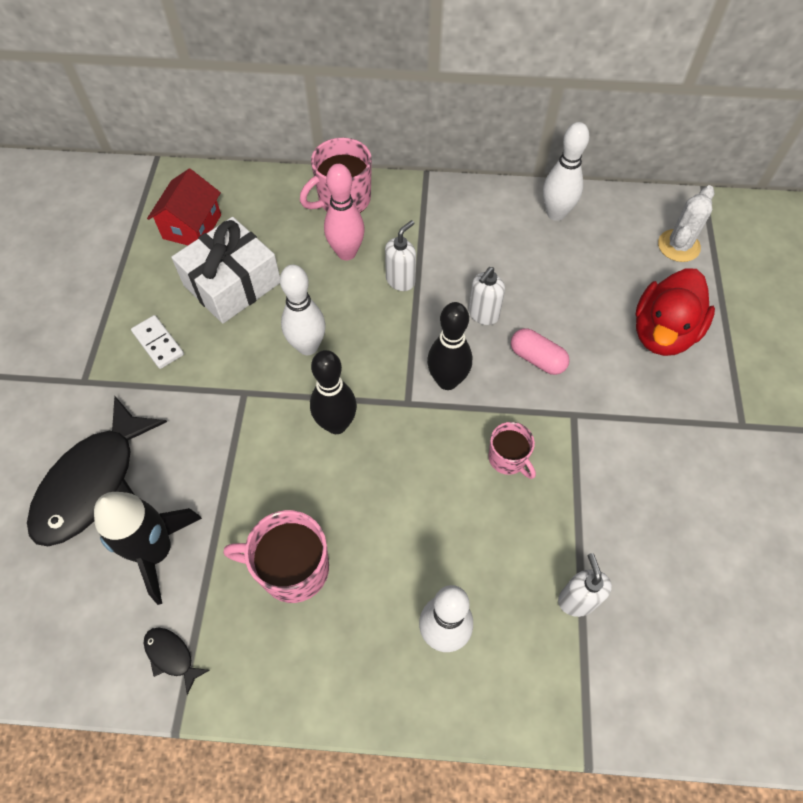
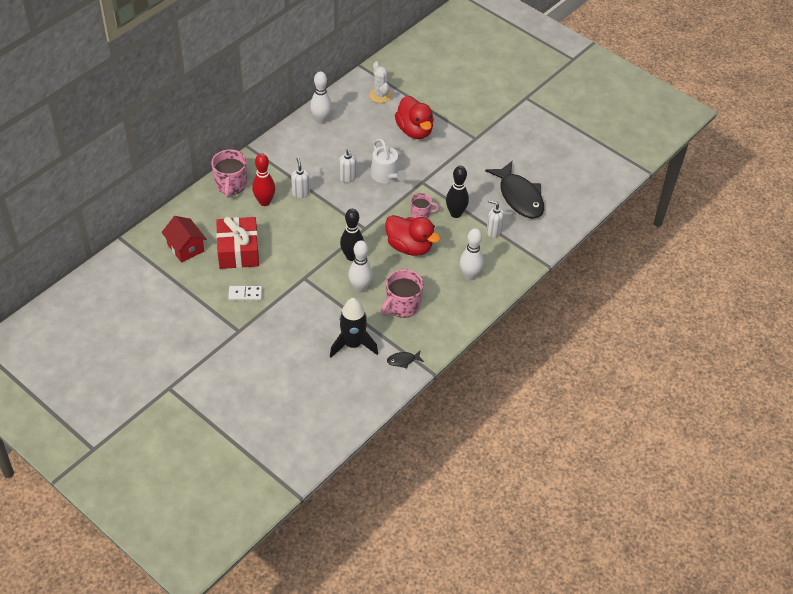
camera: 55 degrees left, 10 degrees down
(93, 483) = (298, 351): black fish -> black fish (519, 197)
(232, 283) = (238, 251): white gift -> red gift
(308, 346) = (302, 244): white bowling pin -> white bowling pin (360, 288)
(346, 253) = (264, 202): pink bowling pin -> red bowling pin
(425, 491) = (409, 247): none -> red duck
(447, 381) = (367, 209): black bowling pin -> black bowling pin (455, 213)
(537, 359) = (386, 175): pink capsule -> white watering can

